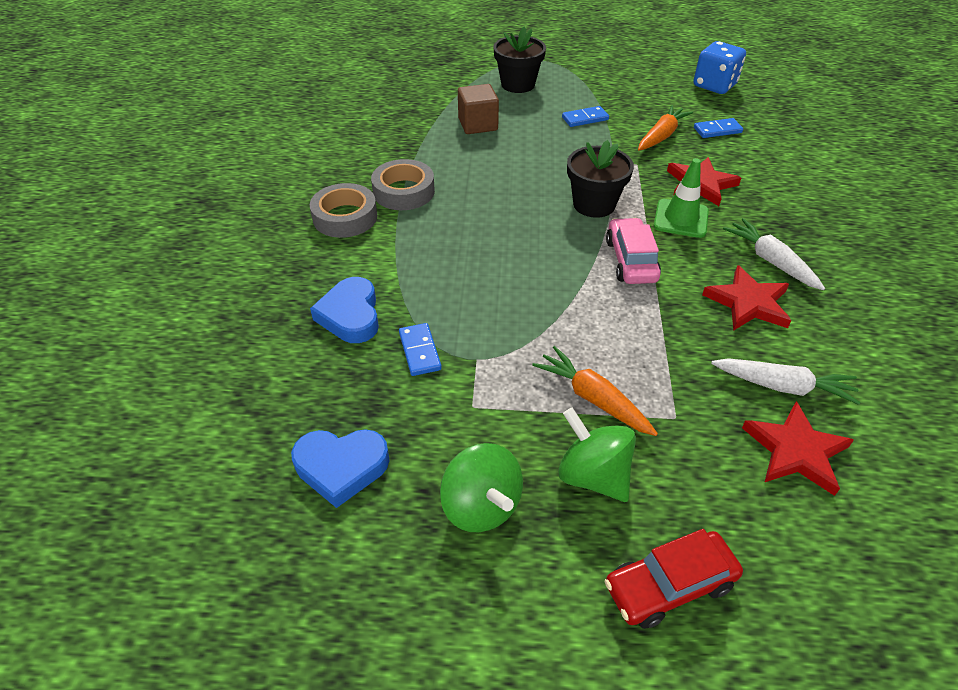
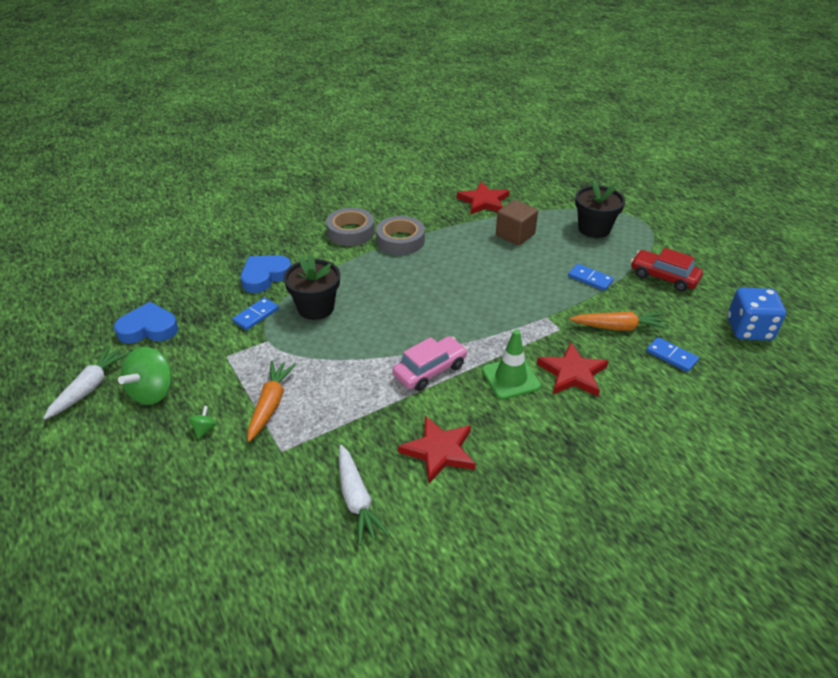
camera: 55 degrees right, 5 degrees down
(341, 467) = (148, 329): blue heart -> blue heart turned 120 degrees clockwise
(593, 475) = (204, 429): green spinning top -> green spinning top, size x0.44
(594, 204) = (479, 327): black flower pot -> black flower pot (316, 308)
(669, 585) = (138, 495): red car -> red car (663, 277)
(771, 261) = (507, 449): white carrot -> white carrot (89, 388)
(795, 451) = (293, 526): red star -> red star (484, 201)

